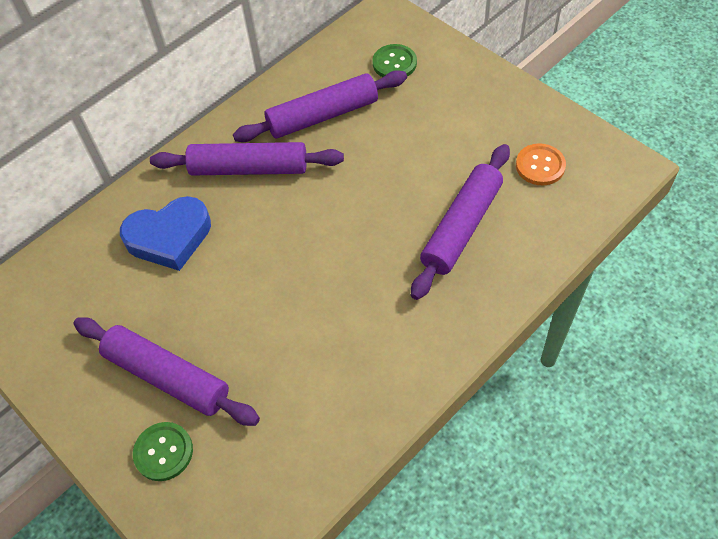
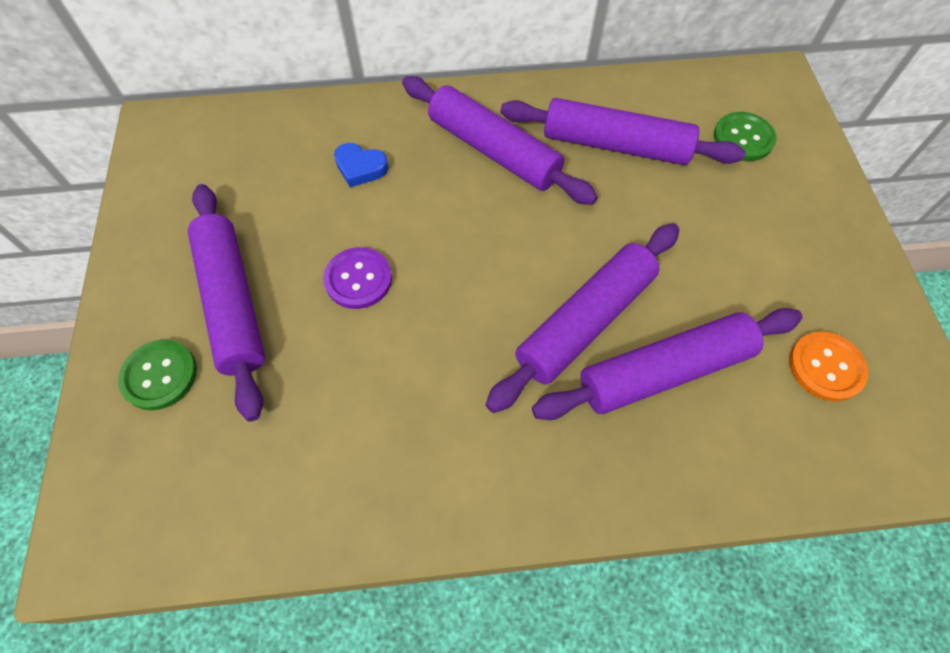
camera: 35 degrees right, 5 degrees up
(169, 237) = (360, 168): blue heart -> blue heart, size x0.51
(237, 304) = (358, 279): none -> purple button
(396, 231) = (585, 322): none -> purple rolling pin

